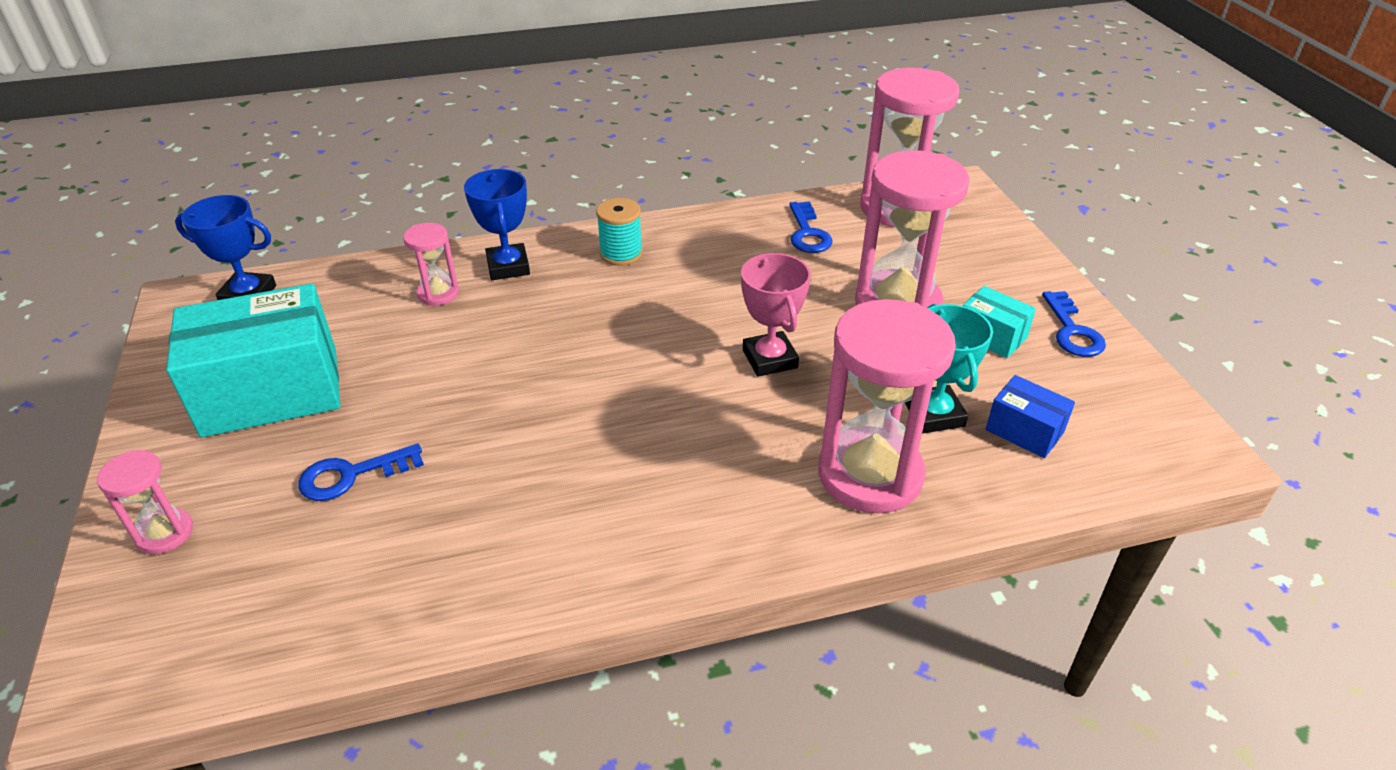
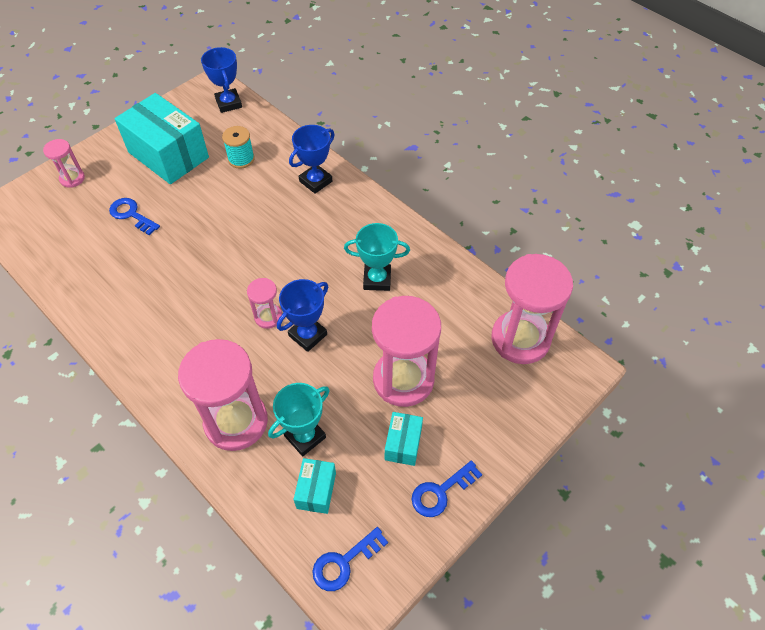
camera: 60 degrees right, 15 degrees up
(438, 293) = (274, 167): pink hourglass -> pink hourglass (268, 317)
(621, 254) = (361, 222): turquoise spool -> turquoise spool (241, 159)
(727, 273) = (377, 279): none -> turquoise trophy
(770, 359) = (308, 335): pink trophy -> blue trophy
(808, 233) = (450, 301): blue key -> blue key (344, 562)
(1024, 431) = (316, 490): blue box -> turquoise box

